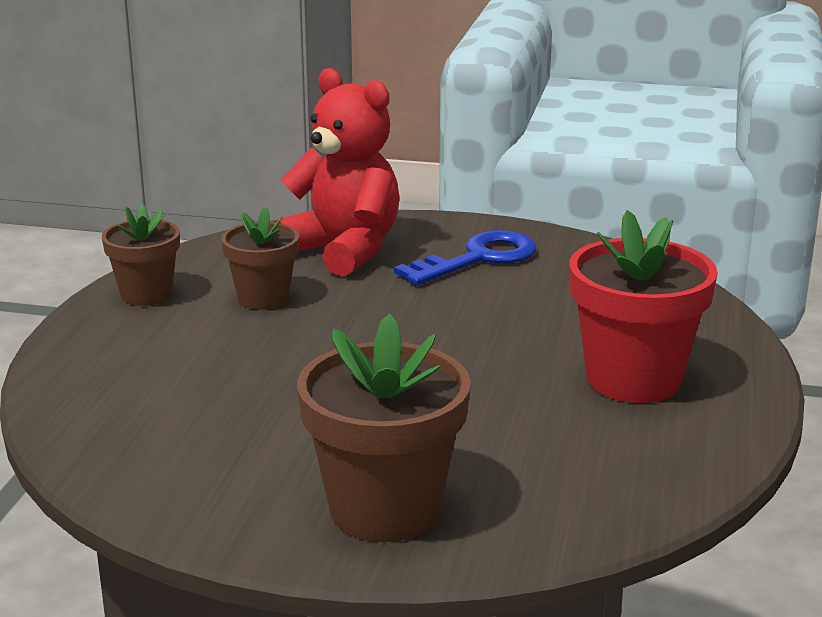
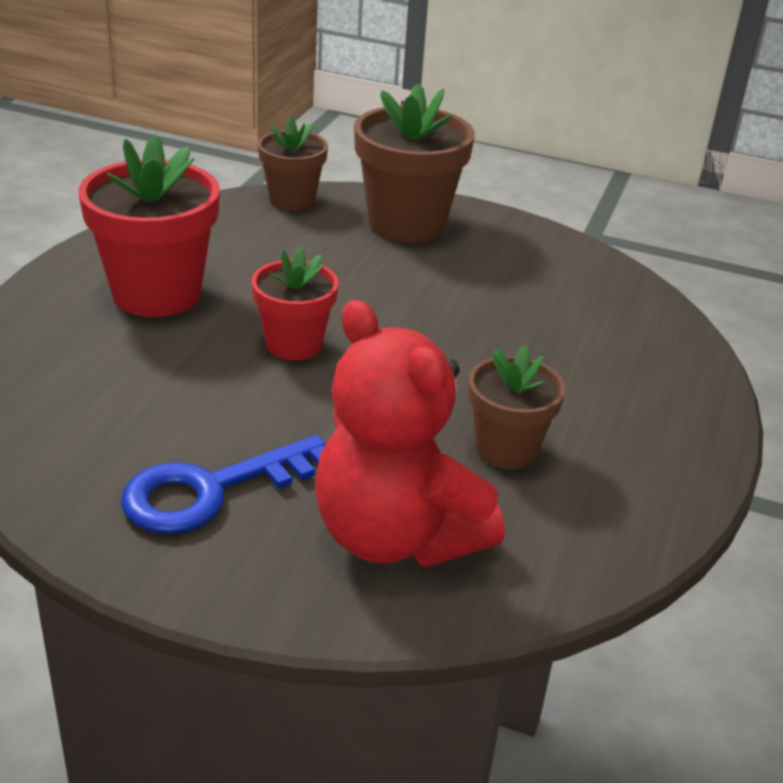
camera: 175 degrees left, 10 degrees up
(146, 295) = (652, 475): brown flower pot -> brown flower pot (292, 200)
(467, 350) = (294, 344): none -> red flower pot

